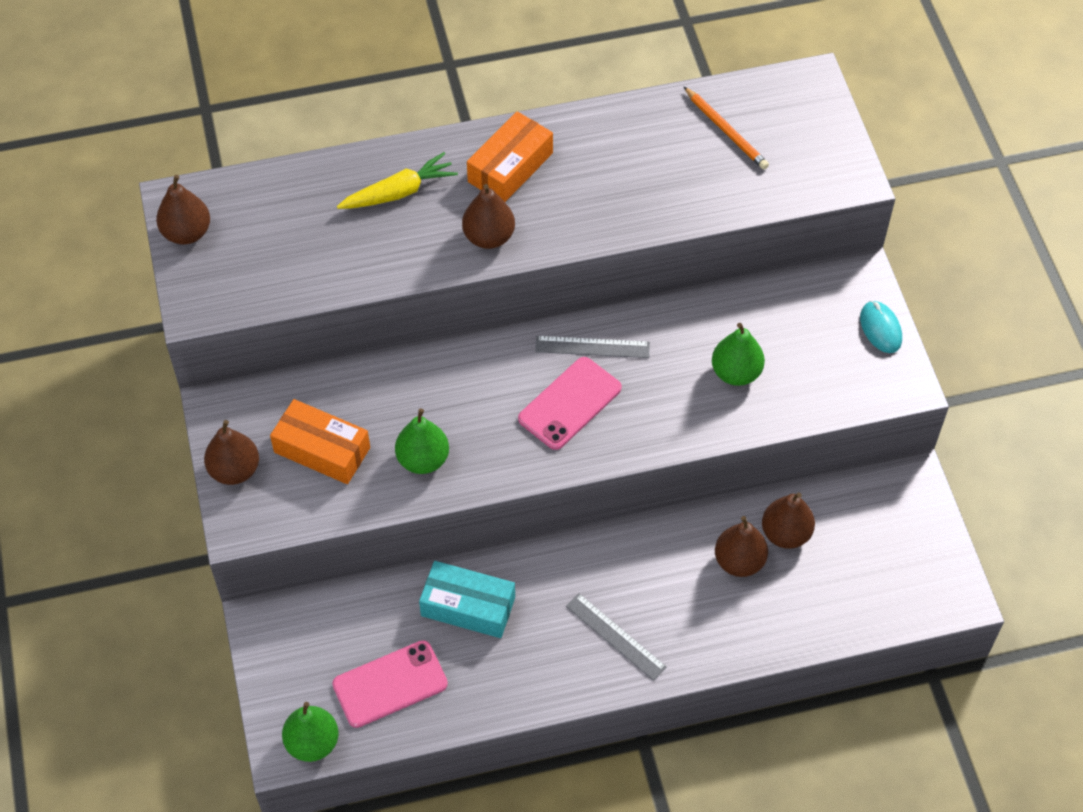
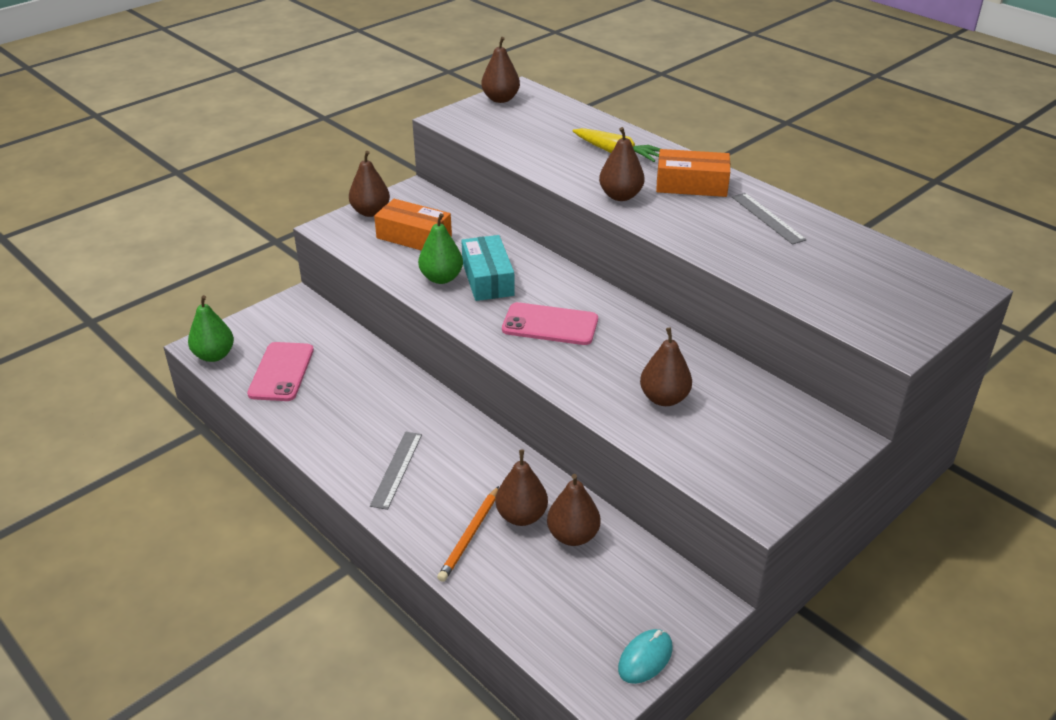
camera: 60 degrees right, 20 degrees down
(322, 450) = (414, 237): orange box -> orange box turned 60 degrees counterclockwise
(390, 684) = (281, 372): pink phone -> pink phone turned 60 degrees clockwise
(468, 606) = (370, 384): turquoise box -> turquoise box (488, 279)
(592, 347) = (611, 317): grey ruler -> grey ruler (767, 218)
(726, 130) = (853, 263): orange pencil -> orange pencil (470, 536)
(736, 372) = (664, 398): green pear -> brown pear
(880, 329) = (802, 469): turquoise mouse -> turquoise mouse (645, 658)

